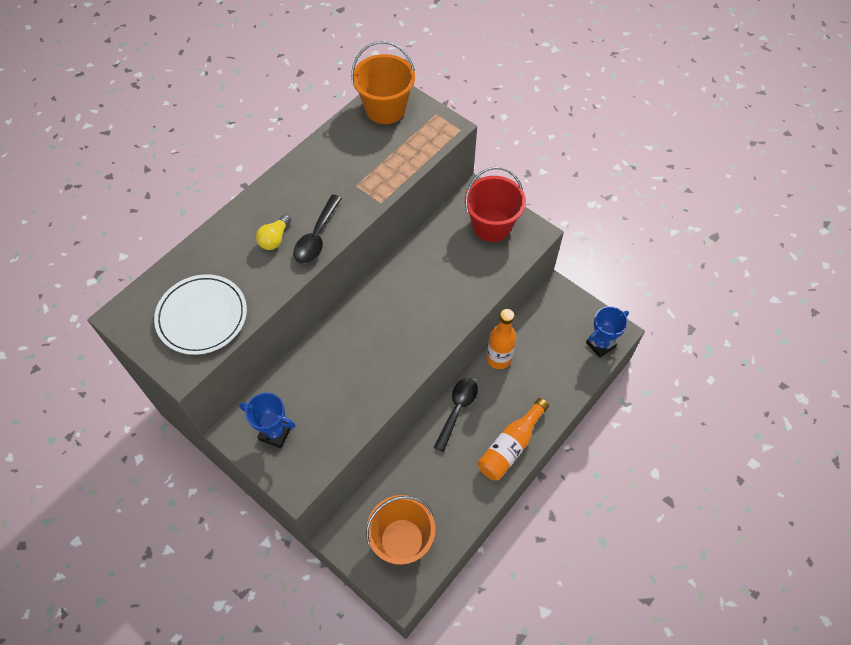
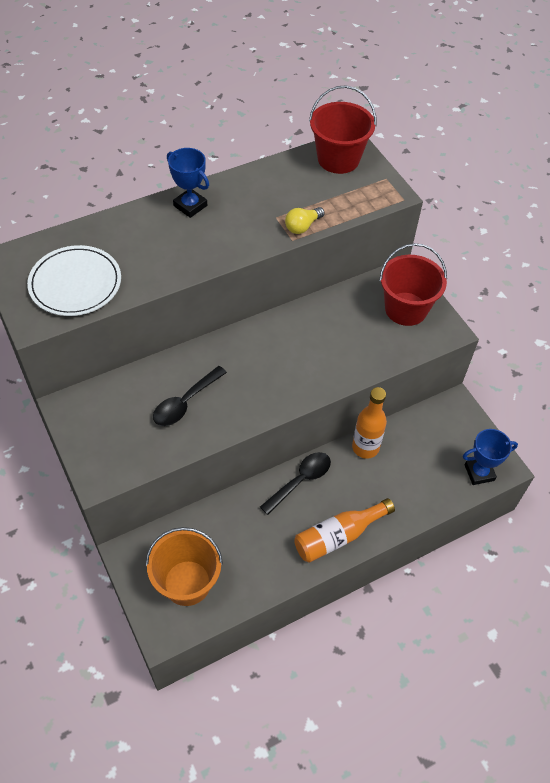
camera: 20 degrees right, 5 degrees down
(275, 239) = (176, 239): yellow light bulb -> yellow light bulb (302, 226)
(275, 433) = (103, 424): blue trophy -> blue trophy (190, 206)
(317, 237) = (216, 250): black spoon -> black spoon (185, 402)
(385, 109) = (338, 159): orange bucket -> red bucket

